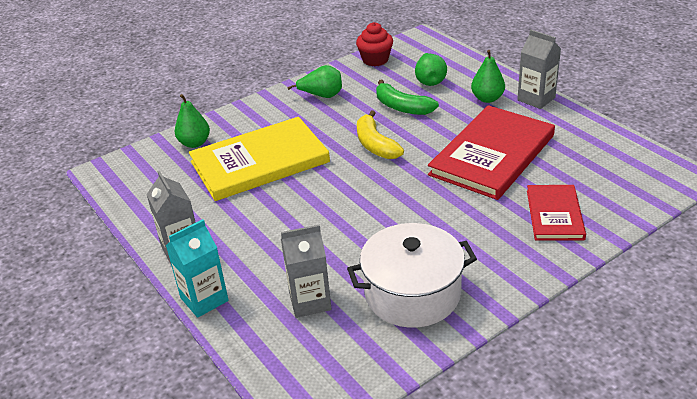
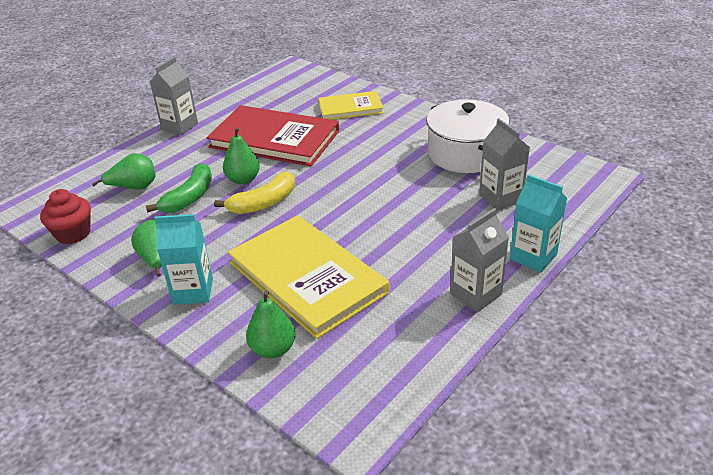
camera: 105 degrees left, 0 degrees up
(276, 111) = (193, 291): none -> turquoise carton
(487, 98) = (176, 150): green pear -> green pear (243, 180)
(554, 214) = (350, 108): red book -> yellow book

